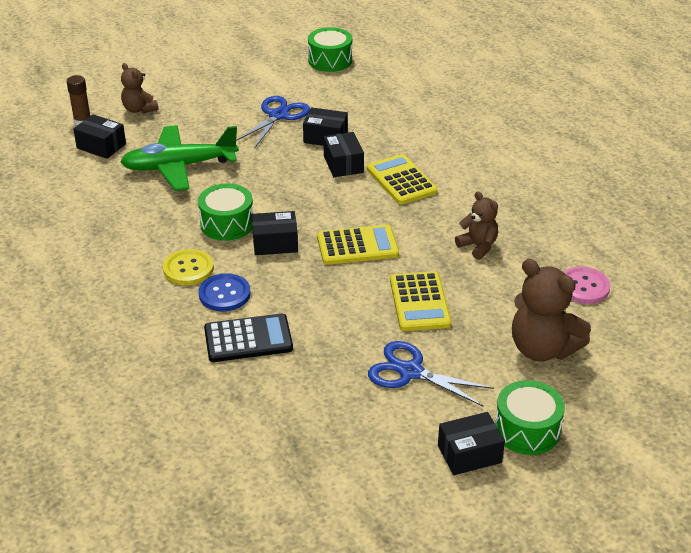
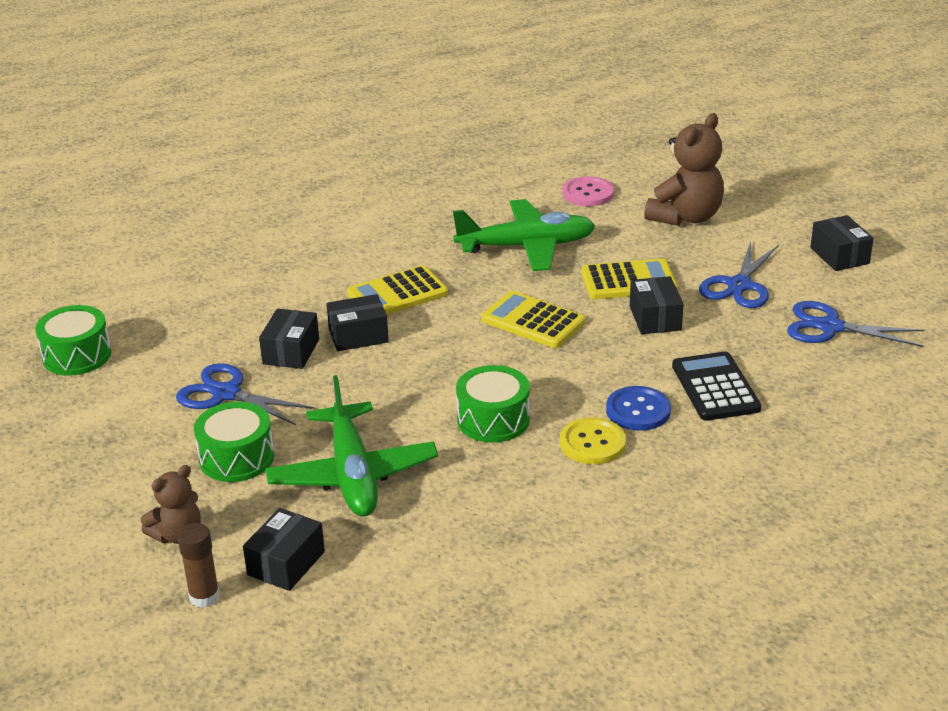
camera: 90 degrees left, 5 degrees down
(275, 243) = (532, 379): black box -> black box (655, 318)
(334, 425) = (830, 327): none -> blue scissors
(357, 246) = (533, 321): yellow calculator -> yellow calculator turned 45 degrees counterclockwise
(478, 246) = (526, 247): brown teddy bear -> green plane
(527, 430) = (798, 228): green drum -> green drum (237, 458)

